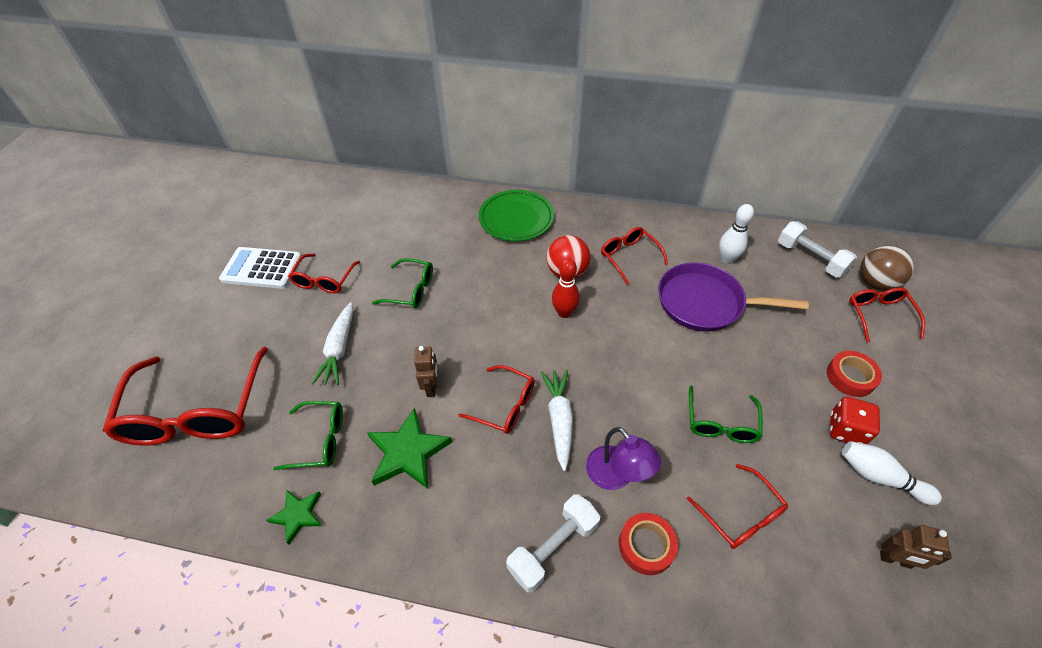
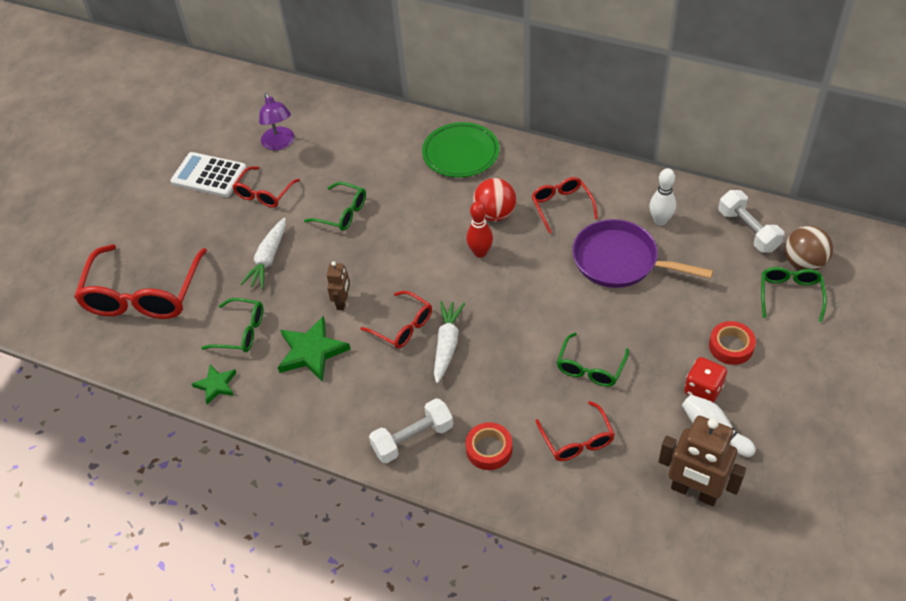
camera: 15 degrees right, 0 degrees up
(616, 476) = (482, 395): purple lamp -> purple lamp (280, 144)
(879, 316) = (790, 295): red glasses -> green glasses
(895, 560) = (694, 492): brown robot -> brown robot, size x1.87

